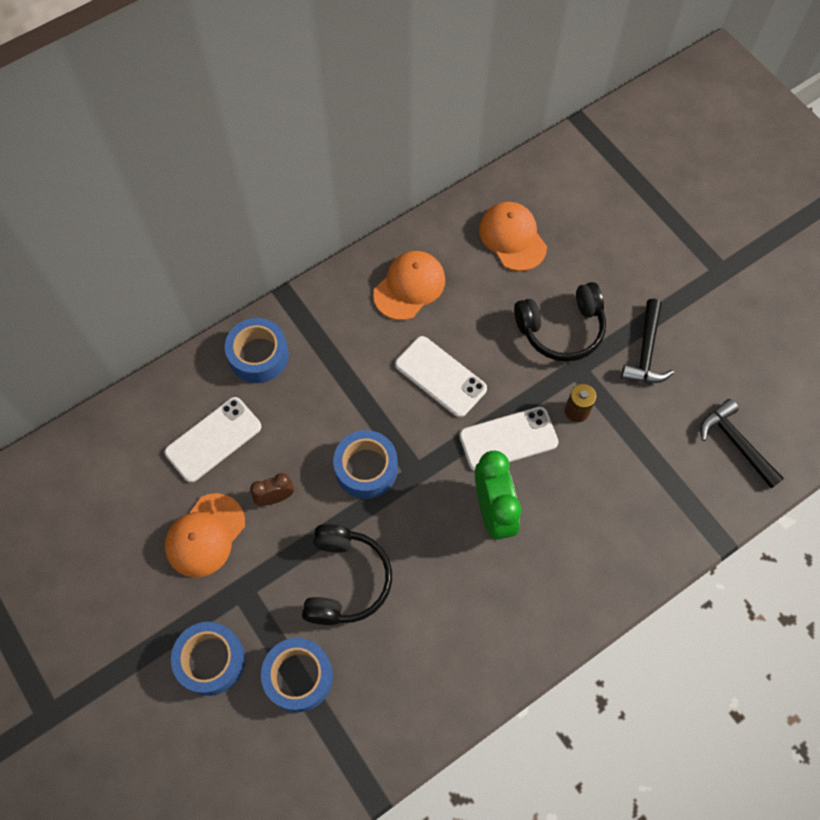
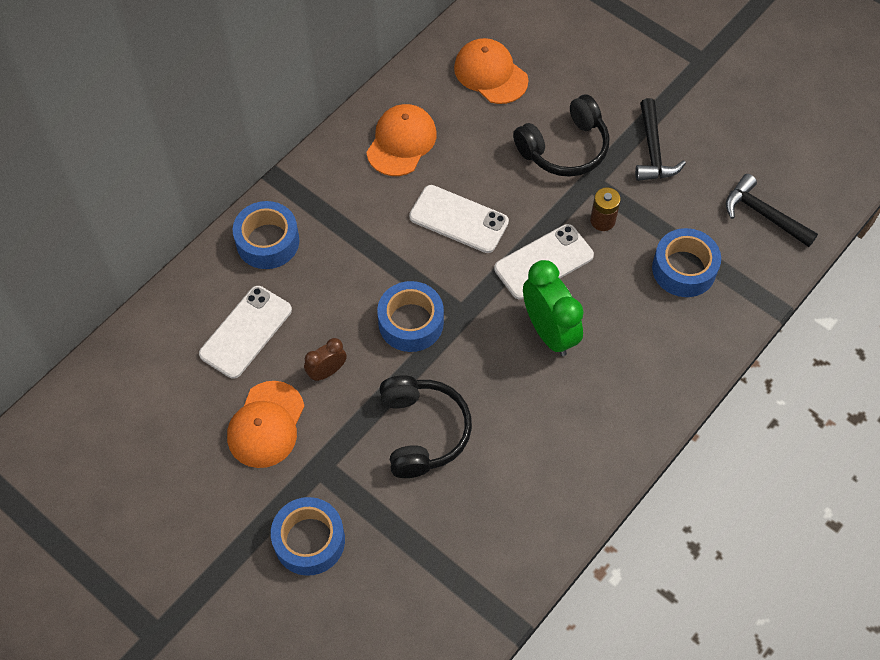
camera: 15 degrees left, 5 degrees down
(298, 676) = (403, 533): blue tape -> blue tape (684, 269)

